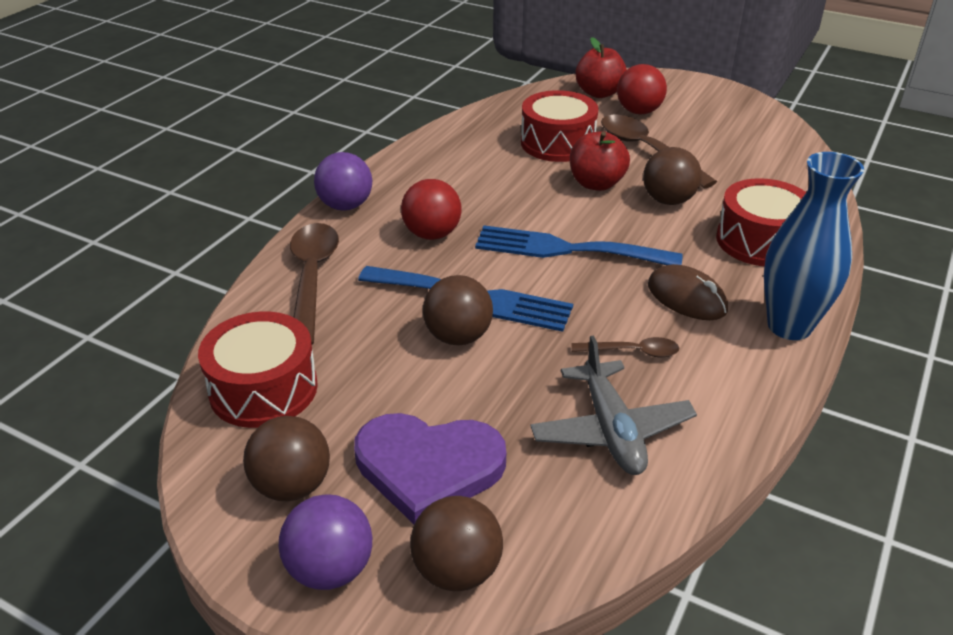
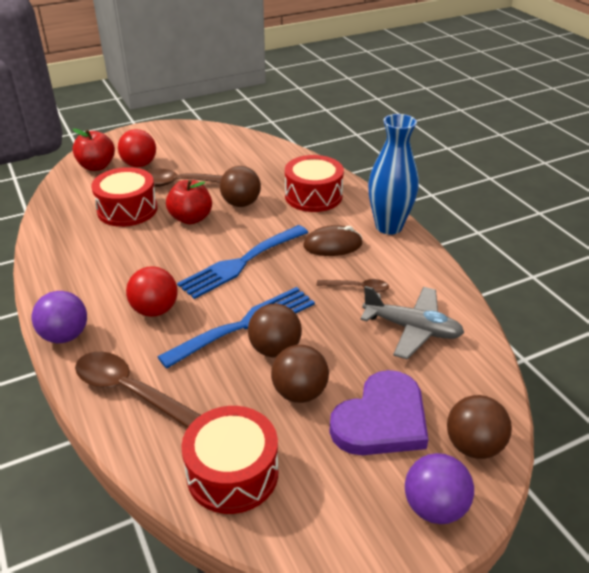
camera: 55 degrees left, 0 degrees up
(292, 485) = (345, 497): brown ball -> brown ball (299, 393)
(632, 352) = (357, 288): brown spoon -> brown spoon turned 60 degrees clockwise

